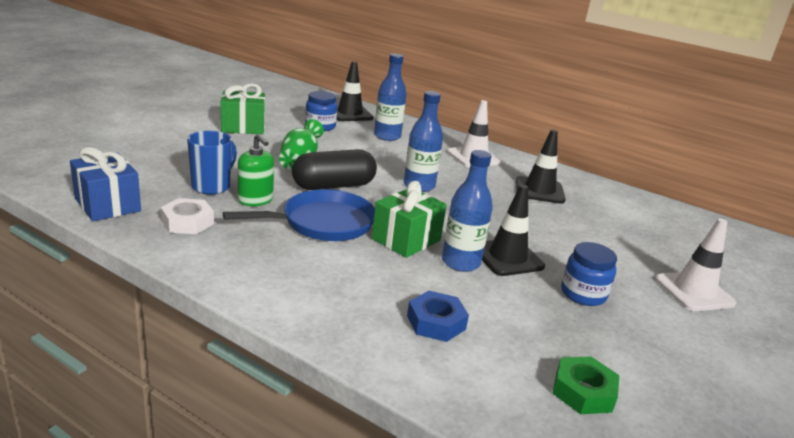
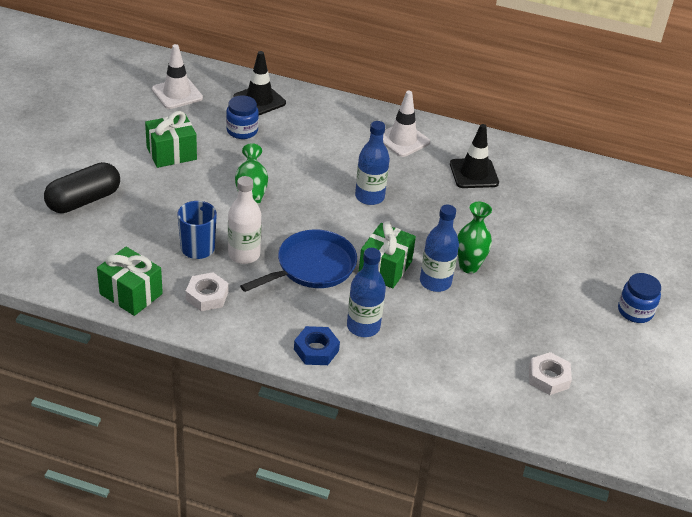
camera: 15 degrees left, 15 degrees up
(107, 205) = (131, 294): blue gift -> green gift
(255, 200) = (244, 254): green soap dispenser -> white bottle
(333, 186) = (298, 218): black capsule -> black capsule (84, 200)
(387, 136) = (312, 129): blue bottle -> blue bottle (363, 326)
(436, 322) = (437, 346): blue nut -> blue nut (316, 350)
(507, 257) = (468, 266): black traffic cone -> green vase
(583, 294) = (533, 290): blue jar -> blue jar (635, 311)
(583, 391) = (548, 377): green nut -> white nut
(694, 291) = (614, 265): white traffic cone -> white traffic cone (177, 94)

